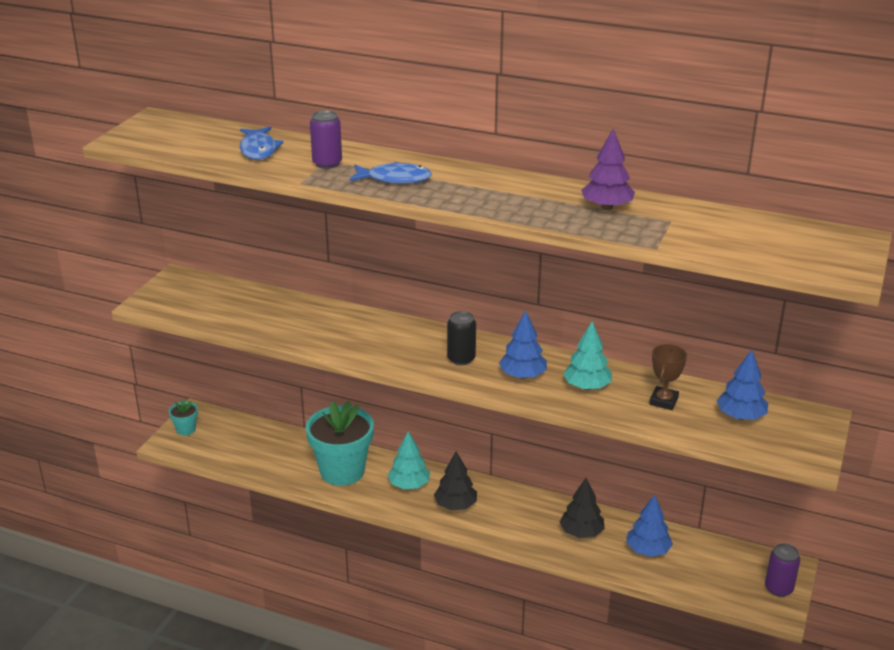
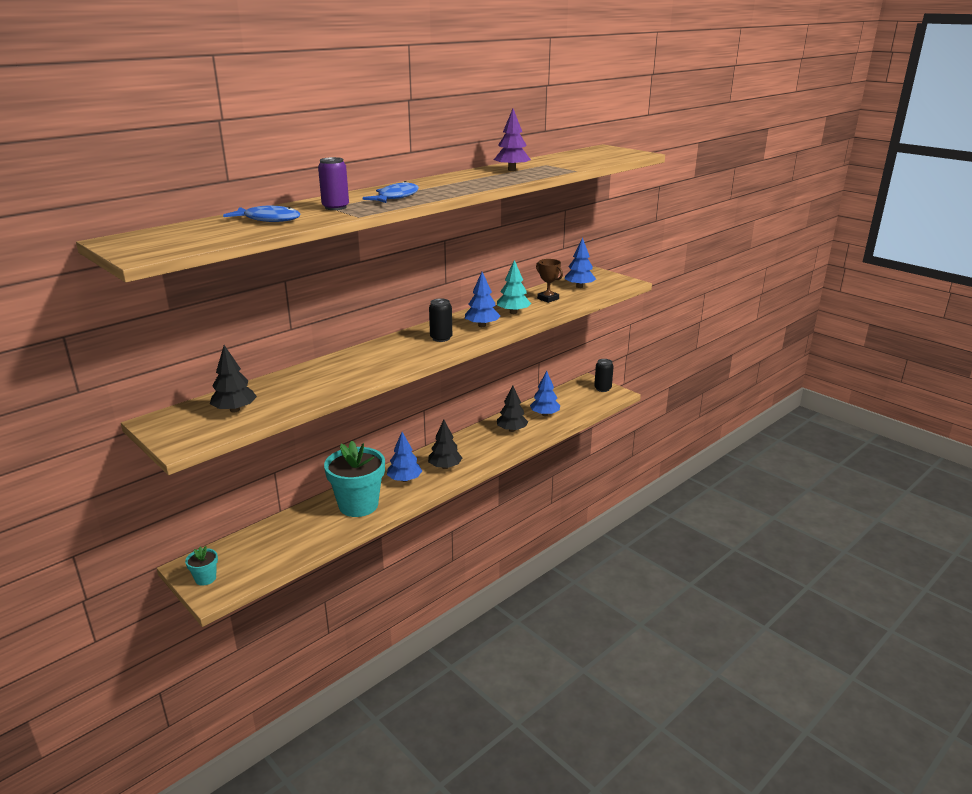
camera: 65 degrees left, 5 degrees down
(217, 303) = (235, 410): none -> black tree
(409, 485) = (404, 479): turquoise tree -> blue tree
(778, 588) = (602, 388): purple can -> black can

